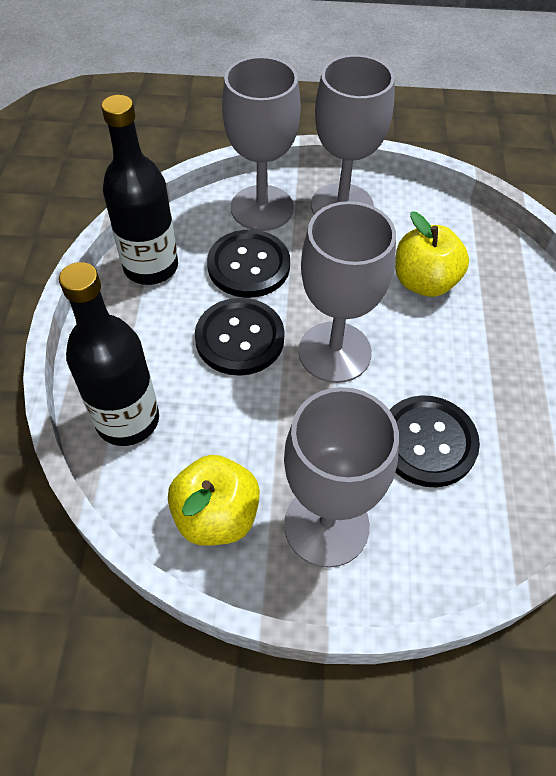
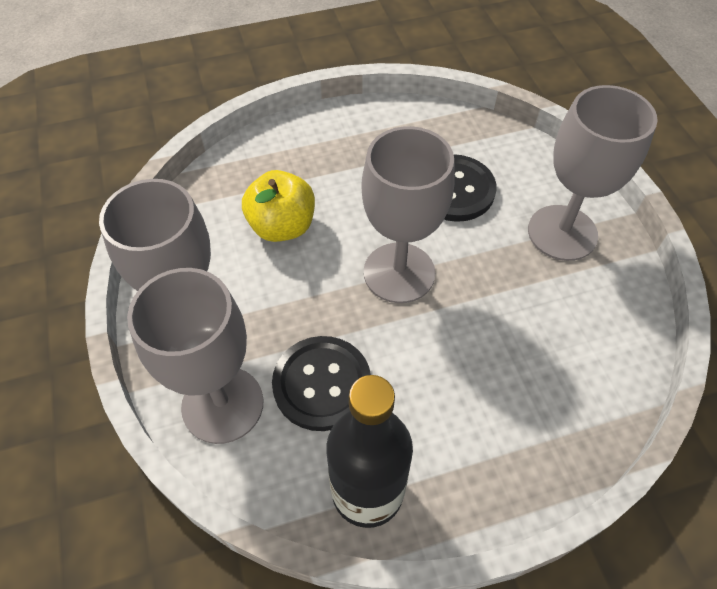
camera: 110 degrees left, 0 degrees up
(127, 420) = (568, 416): black bottle -> none
(216, 515) = (604, 305): yellow apple -> none
(239, 338) = (423, 356): black button -> none

